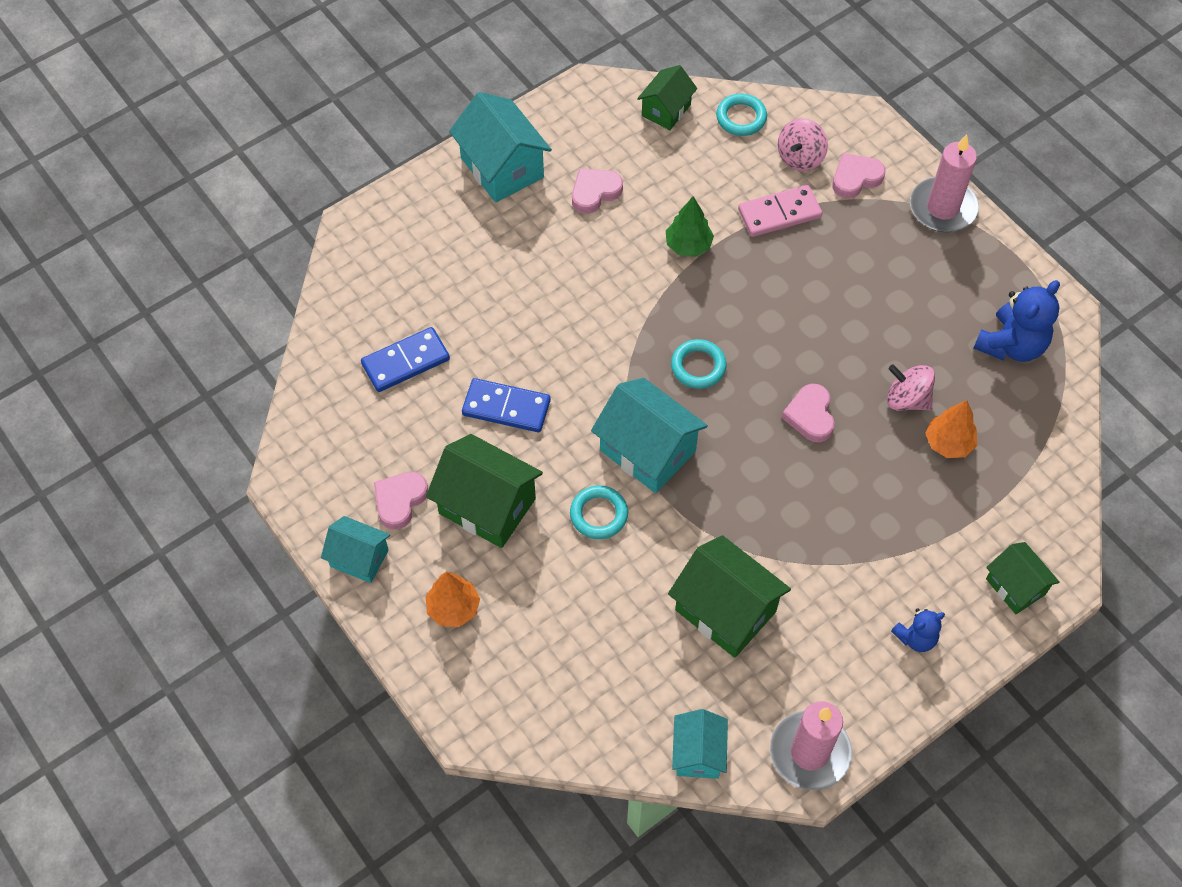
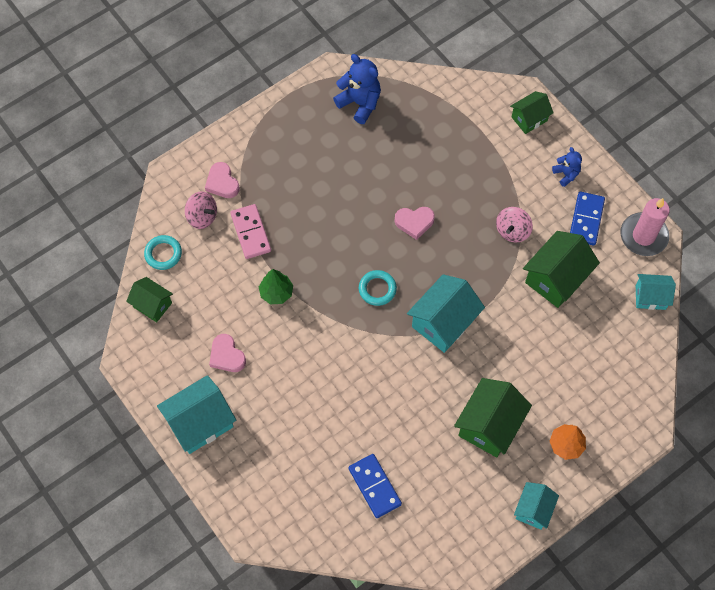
camera: 90 degrees left, 5 degrees up
(400, 501) = (488, 484): pink heart -> none
(506, 408) = (412, 414): blue domino -> blue domino (586, 219)
(599, 514) = (492, 353): turquoise ring -> none
(907, 399) = (401, 165): pink spinning top -> pink spinning top (512, 231)
(942, 208) = (250, 132): pink candle -> none
(948, 443) = (432, 145): orange tree -> none

